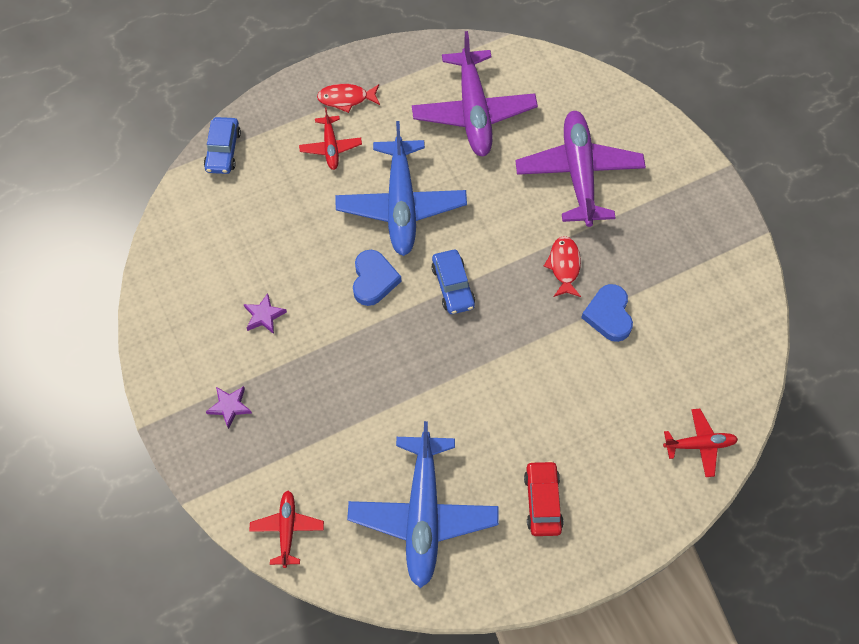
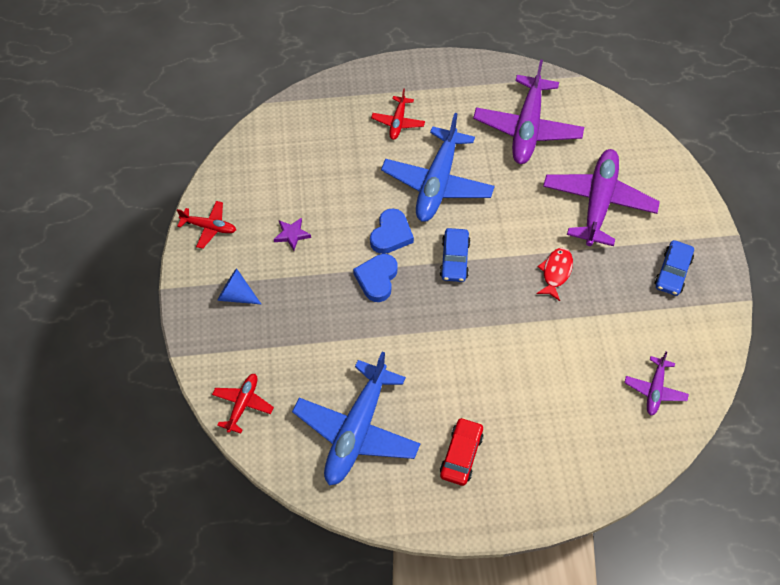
camera: 20 degrees right, 5 degrees down
(223, 150) = (311, 100): blue car -> blue car (672, 272)
(230, 406) = (236, 295): purple star -> blue cone
(346, 99) = (425, 89): red fish -> none
(608, 315) = (579, 324): blue heart -> blue heart (377, 279)
(699, 445) = (617, 455): red plane -> red plane (209, 227)
(710, 361) = (655, 390): none -> purple plane

